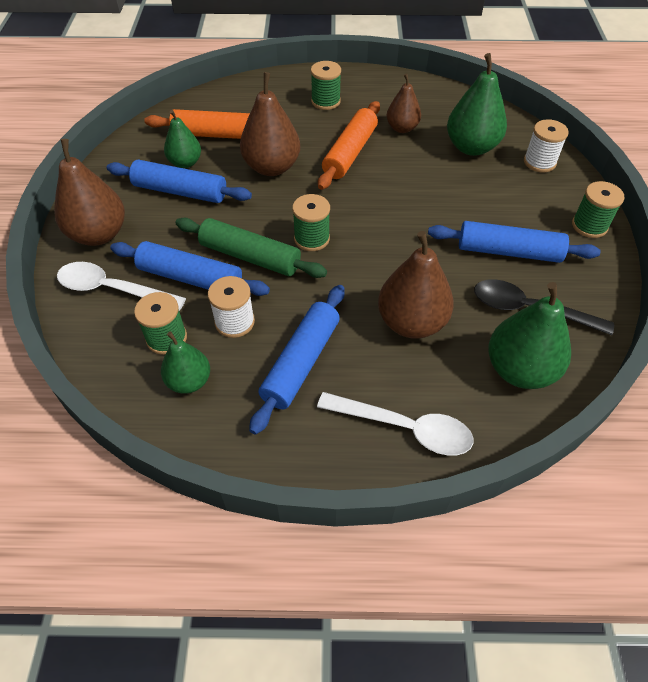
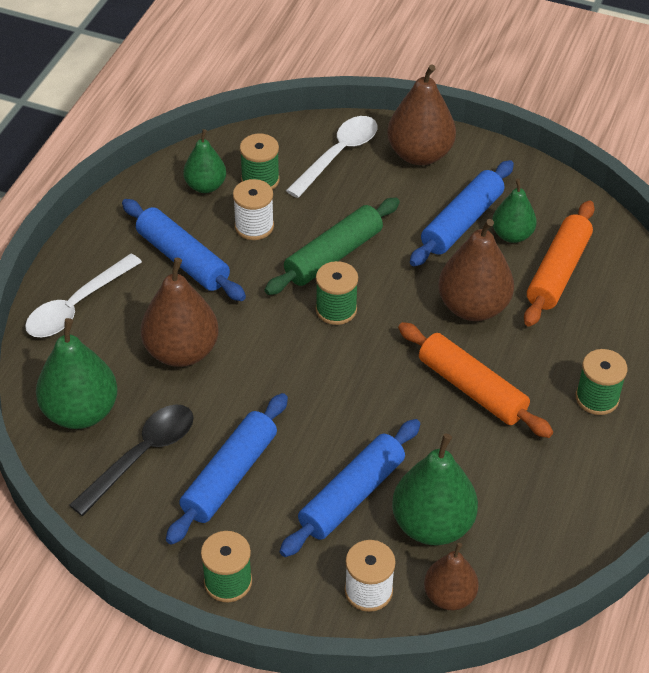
camera: 110 degrees right, 5 degrees down
(191, 278) = (326, 208): blue rolling pin -> blue rolling pin (352, 496)
(402, 128) = (504, 462): brown pear -> brown pear (449, 596)

